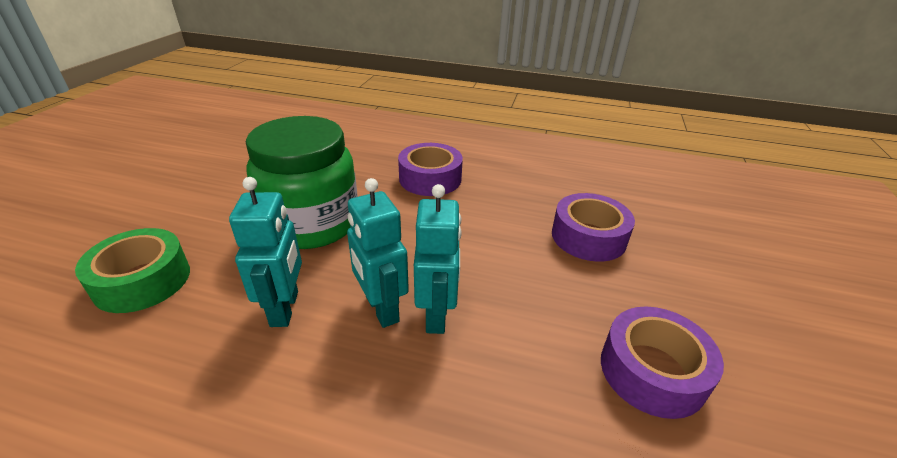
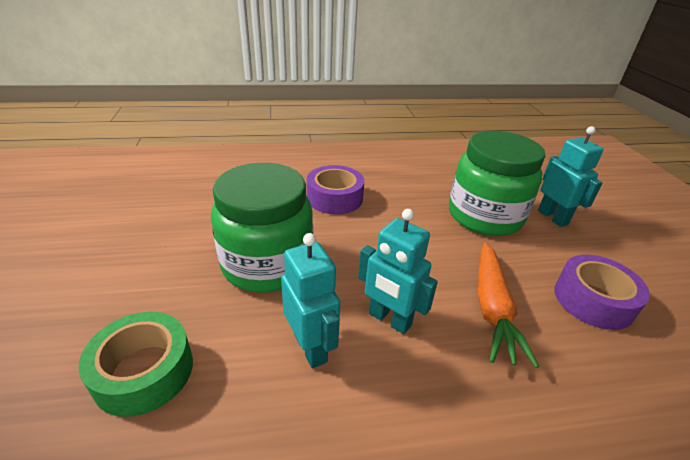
camera: 25 degrees left, 0 degrees up
(437, 315) = (433, 310): turquoise robot -> turquoise robot (553, 217)
(507, 336) = (492, 308): none -> orange carrot
(588, 237) = (484, 216): purple tape -> green jar

